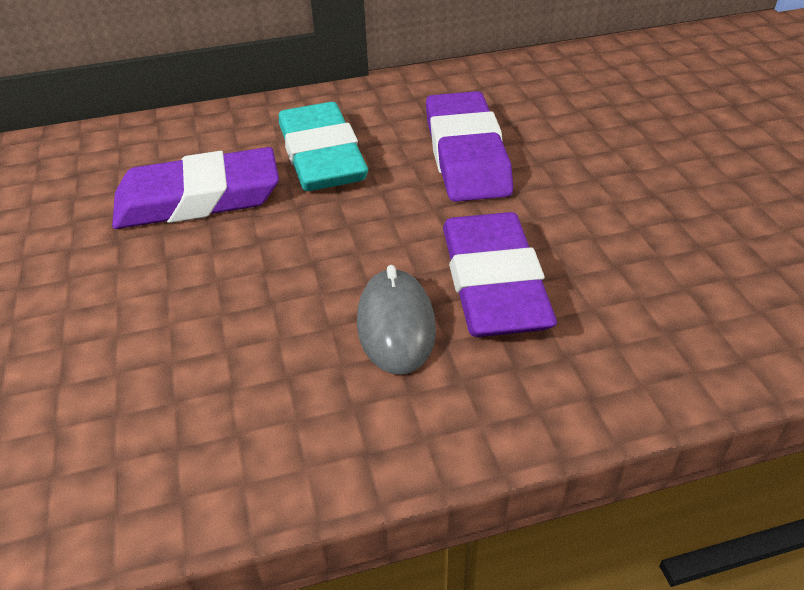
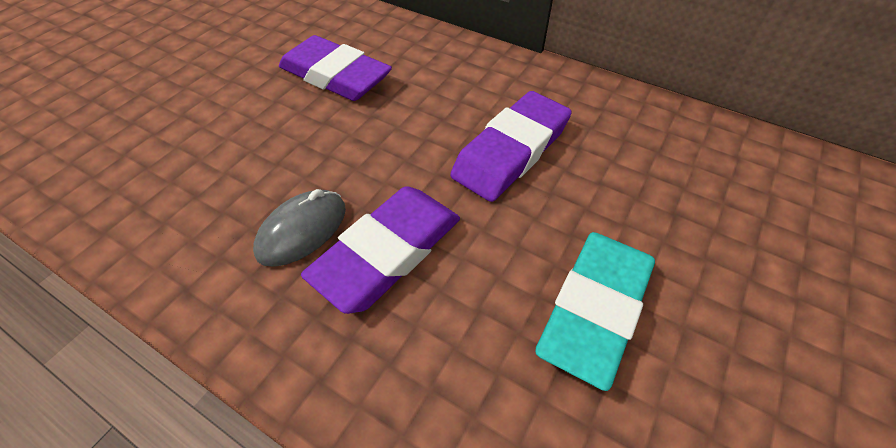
camera: 45 degrees right, 10 degrees up
(321, 156) = (429, 92): turquoise eraser -> turquoise eraser (594, 308)

